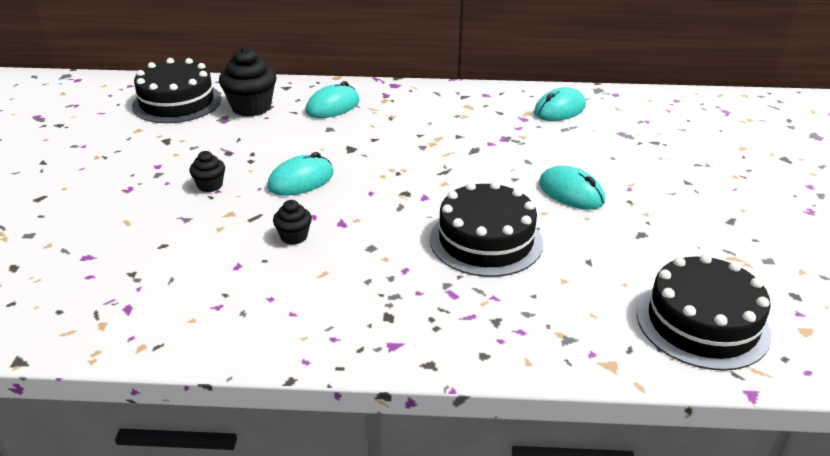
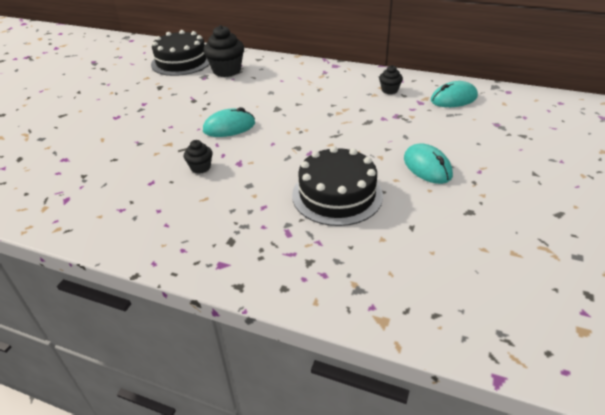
camera: 20 degrees right, 5 degrees up
(210, 185) = (168, 122): black cupcake -> black cupcake (389, 90)
(332, 106) = (282, 76): turquoise mouse -> none
(702, 323) = (484, 301): black cake -> none

